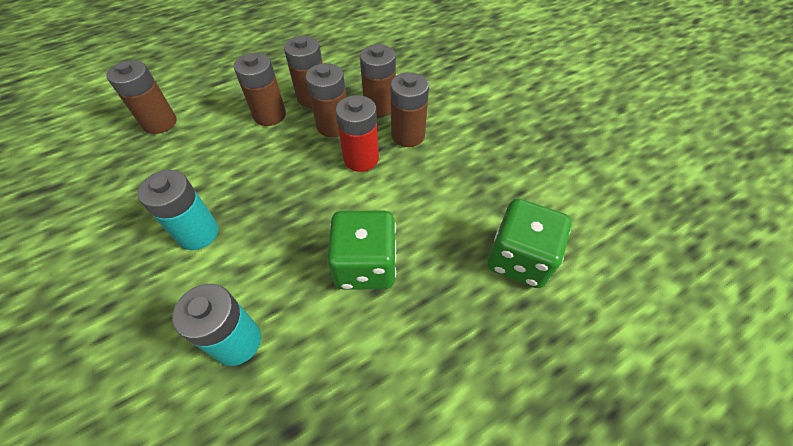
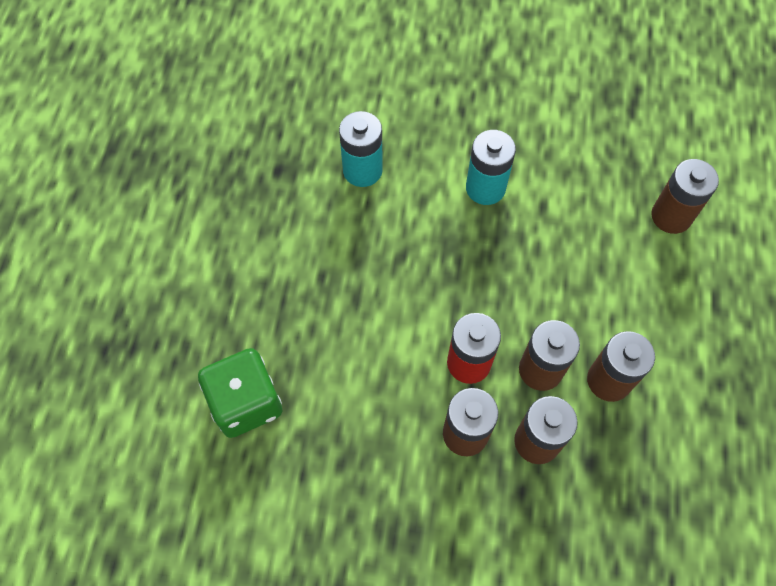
camera: 130 degrees right, 10 degrees up
(269, 115) = (608, 319): brown battery -> none
(365, 265) = (348, 284): green dice -> none

